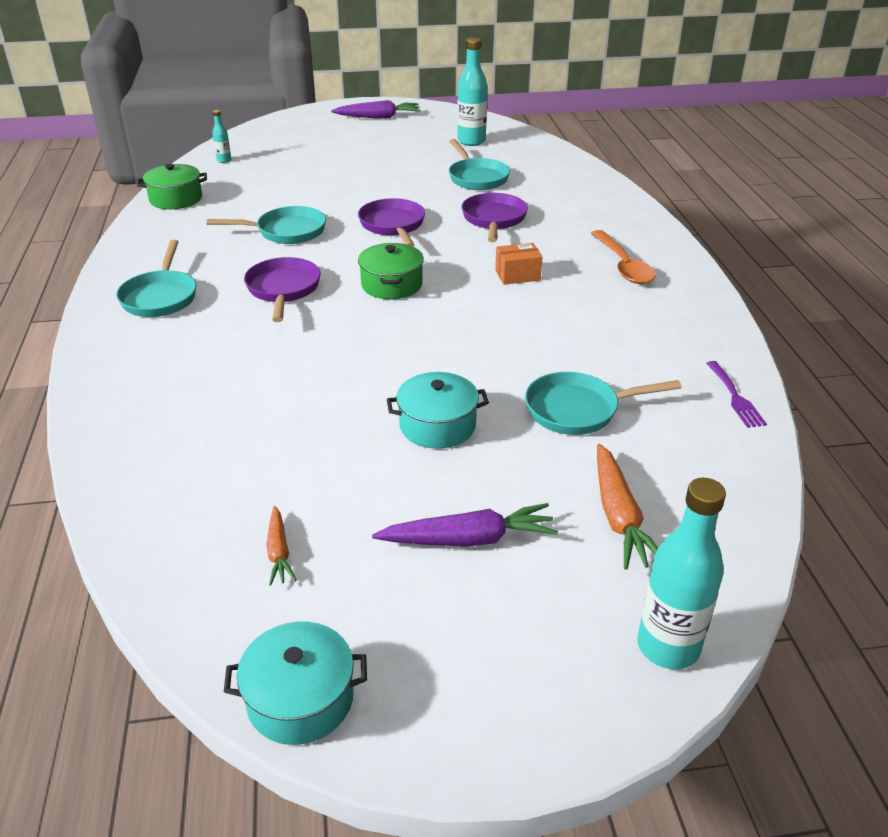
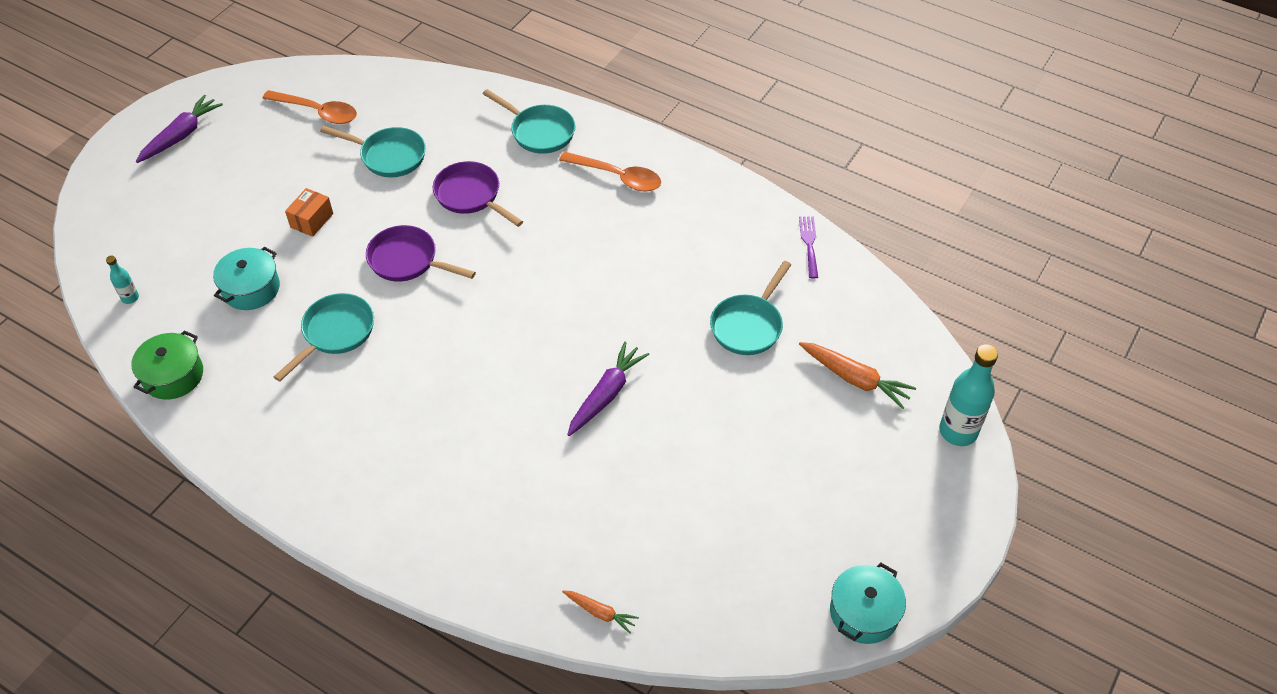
camera: 50 degrees left, 15 degrees up
(160, 297) = (353, 474): turquoise pan -> turquoise pan (539, 132)
(279, 552) = (740, 560): orange carrot -> orange carrot (600, 612)
(283, 290) = (432, 389): purple pan -> none
(391, 285) = (498, 319): green pot -> none
(437, 425) = (695, 406): turquoise pot -> turquoise pot (251, 289)
(468, 539) = (811, 461): purple carrot -> purple carrot (606, 394)
(471, 141) = (317, 112): turquoise bottle -> orange spoon
(517, 275) = (566, 241): orange box -> orange box (312, 220)
(735, 397) = (809, 244): purple fork -> purple fork turned 120 degrees counterclockwise

